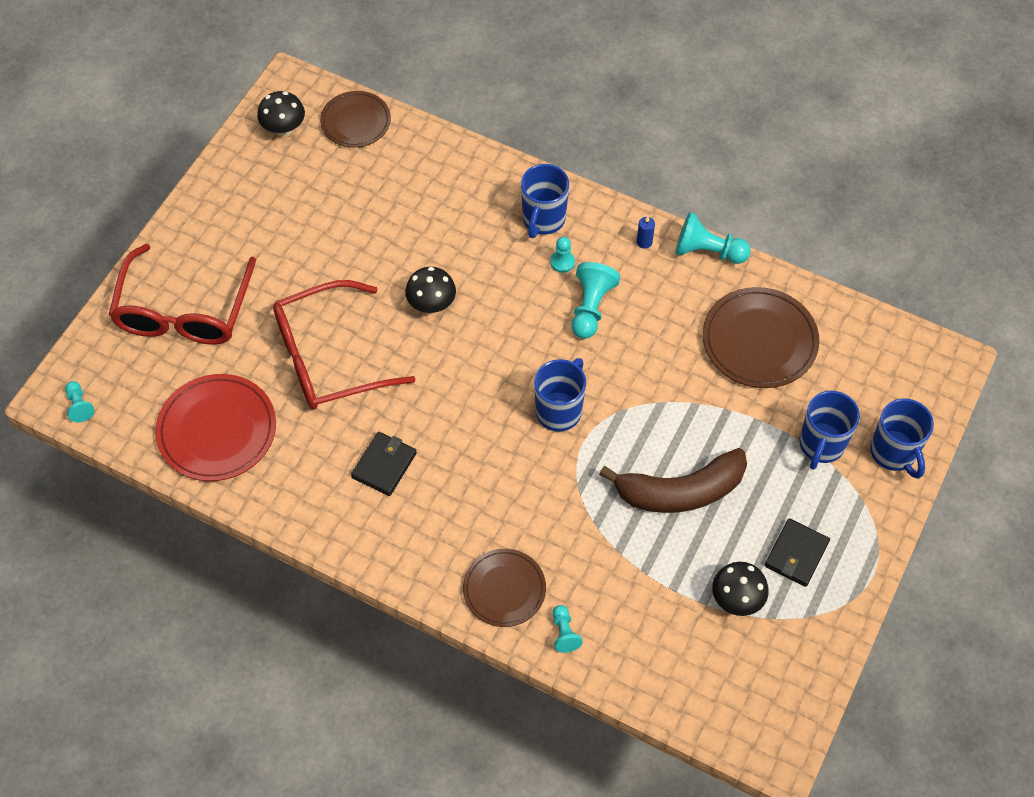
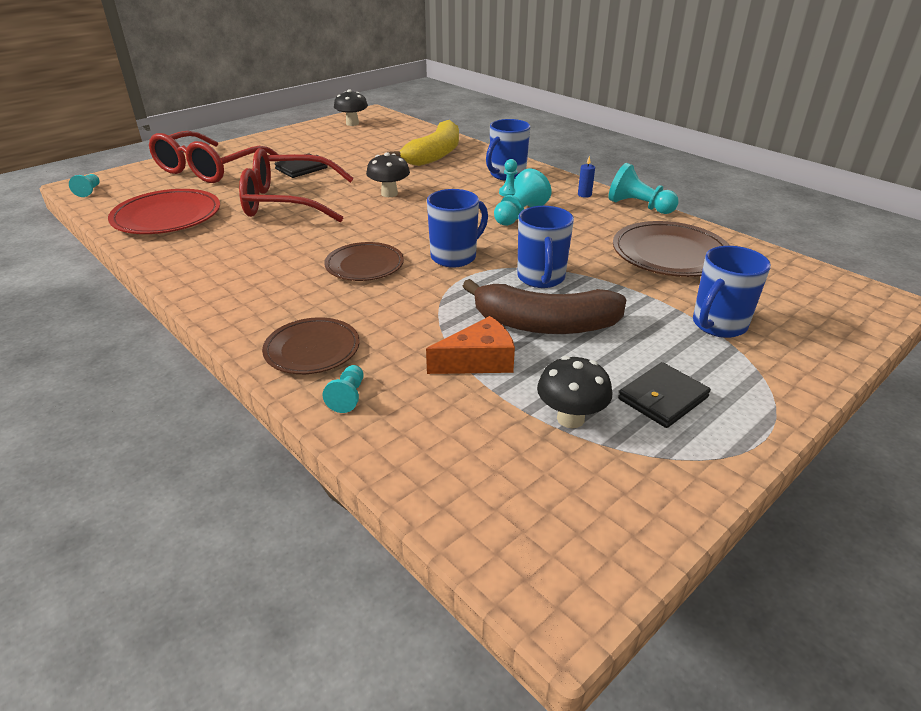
camera: 20 degrees right, 25 degrees down
(356, 122) = (401, 127): brown plate -> brown plate (364, 265)
(384, 465) = (275, 256): black wallet -> black wallet (301, 168)
(437, 192) = (434, 155): none -> yellow banana
(645, 557) = (478, 361): none -> orange cheese
(894, 453) = (807, 347): blue mug -> blue mug (541, 278)

